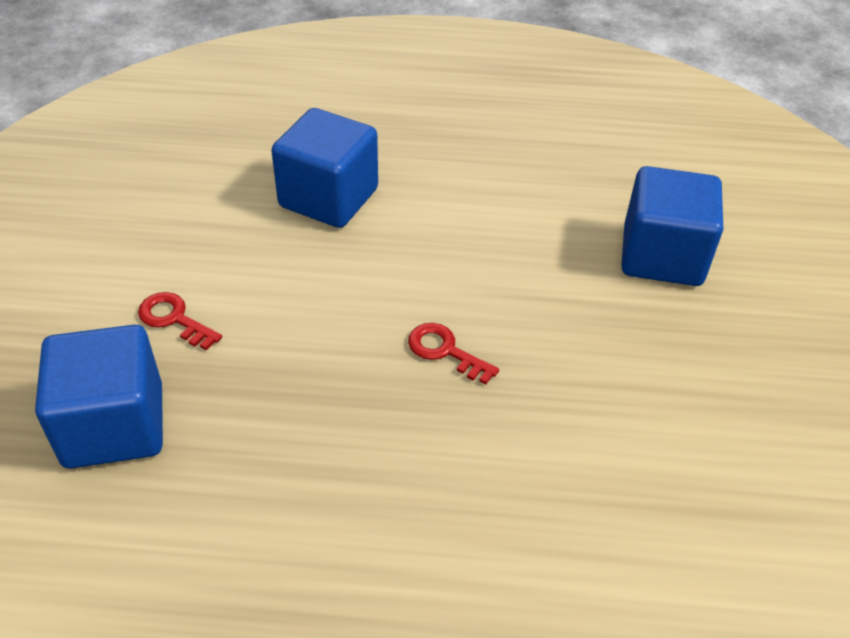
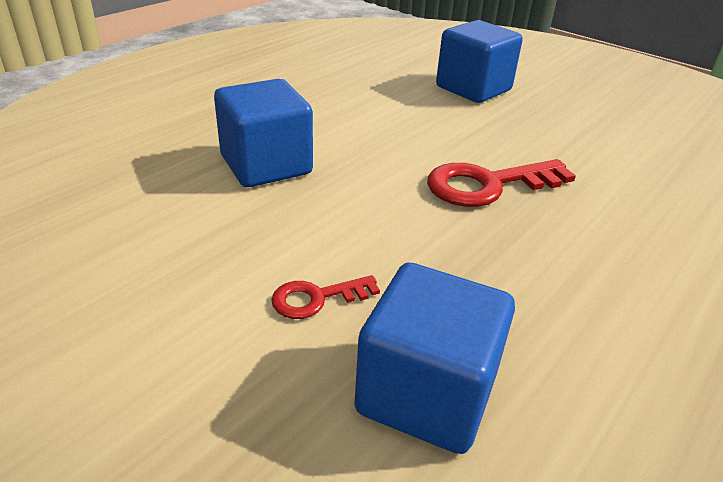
camera: 55 degrees left, 10 degrees down
(445, 351) = (488, 185): red key -> red key, size x1.84

